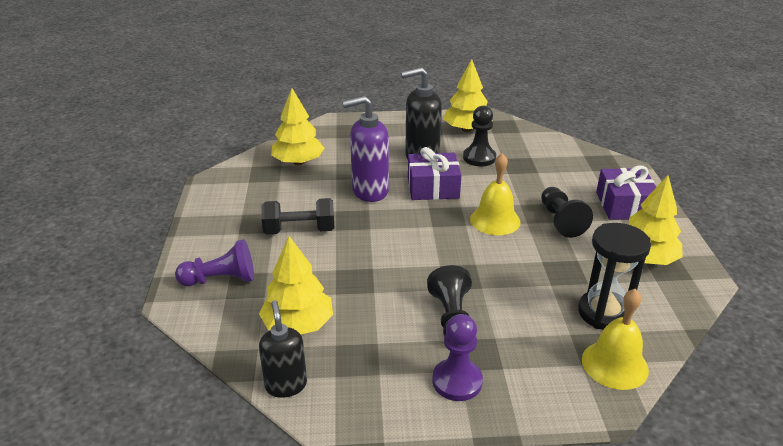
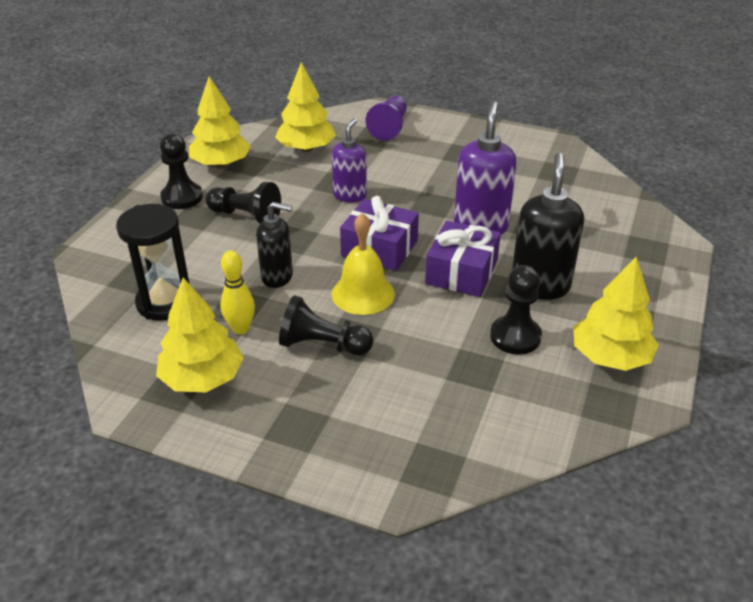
camera: 115 degrees right, 5 degrees up
(286, 385) = (252, 134): black soap dispenser -> black soap dispenser (277, 277)
(298, 162) = (573, 195): yellow tree -> yellow tree (221, 164)
(299, 230) = (434, 172): black dumbbell -> none
(371, 265) = (350, 195): none -> purple soap dispenser
(457, 381) = (182, 197): purple pawn -> black pawn
(586, 261) = (240, 329): none -> yellow bowling pin
(614, 364) = (110, 278): yellow bell -> none
(624, 205) = (310, 424): purple gift -> purple gift (379, 248)

